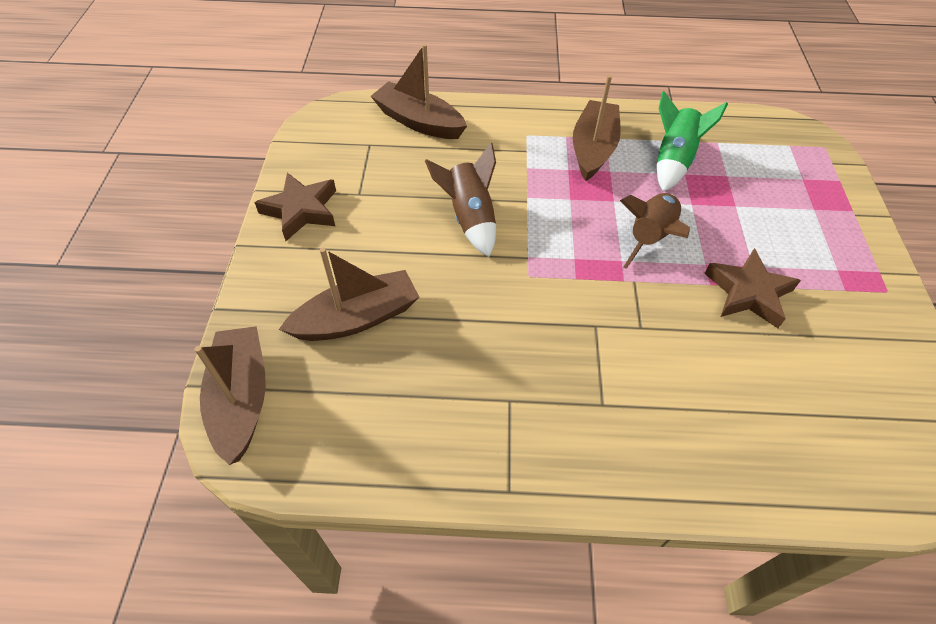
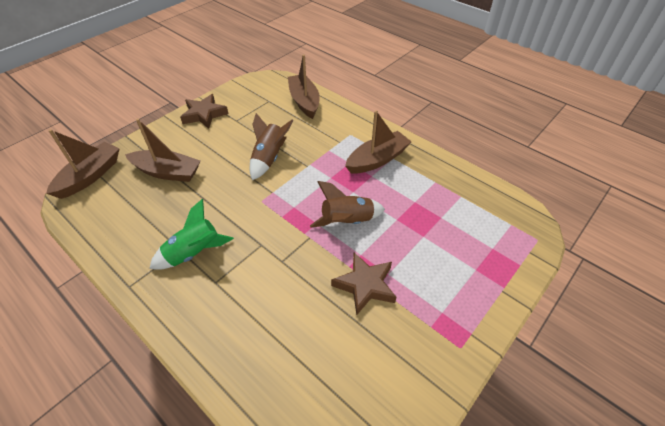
camera: 40 degrees right, 5 degrees down
(673, 161) = (416, 191): green rocket -> green rocket (194, 253)

